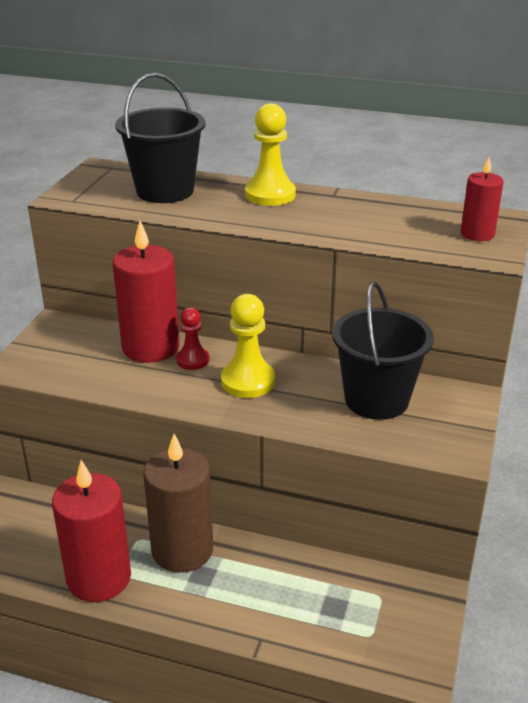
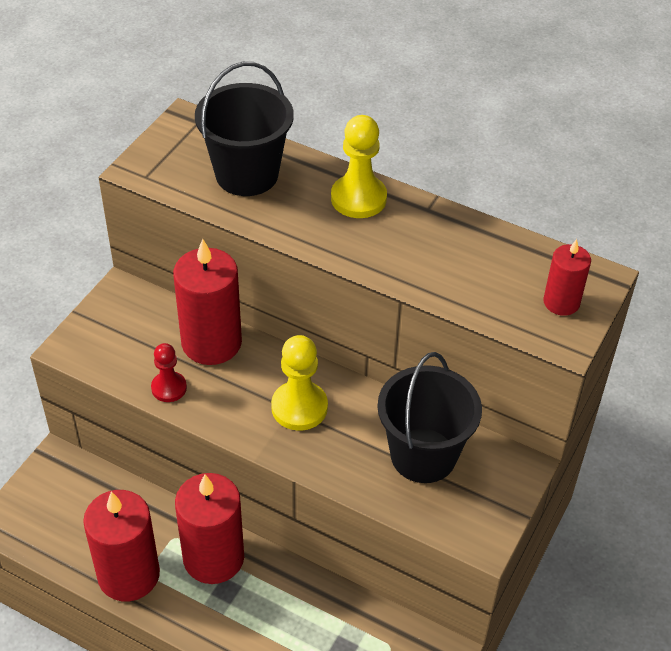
camera: 10 degrees right, 15 degrees up
(182, 550) = (213, 558): brown candle -> red candle
(192, 360) = (250, 368): red pawn -> red pawn (169, 388)

